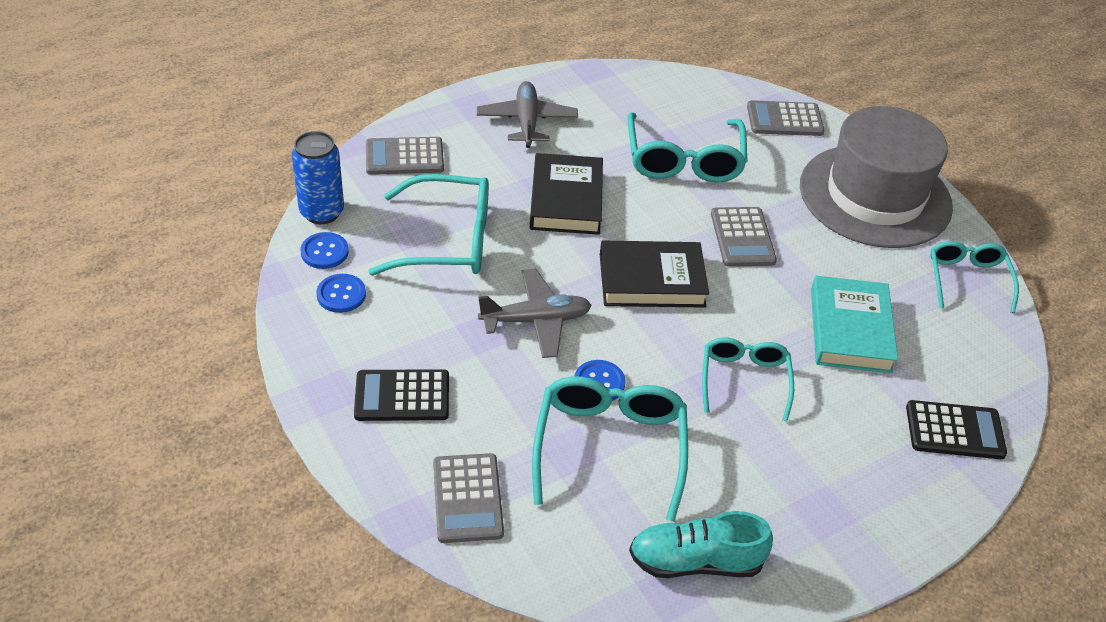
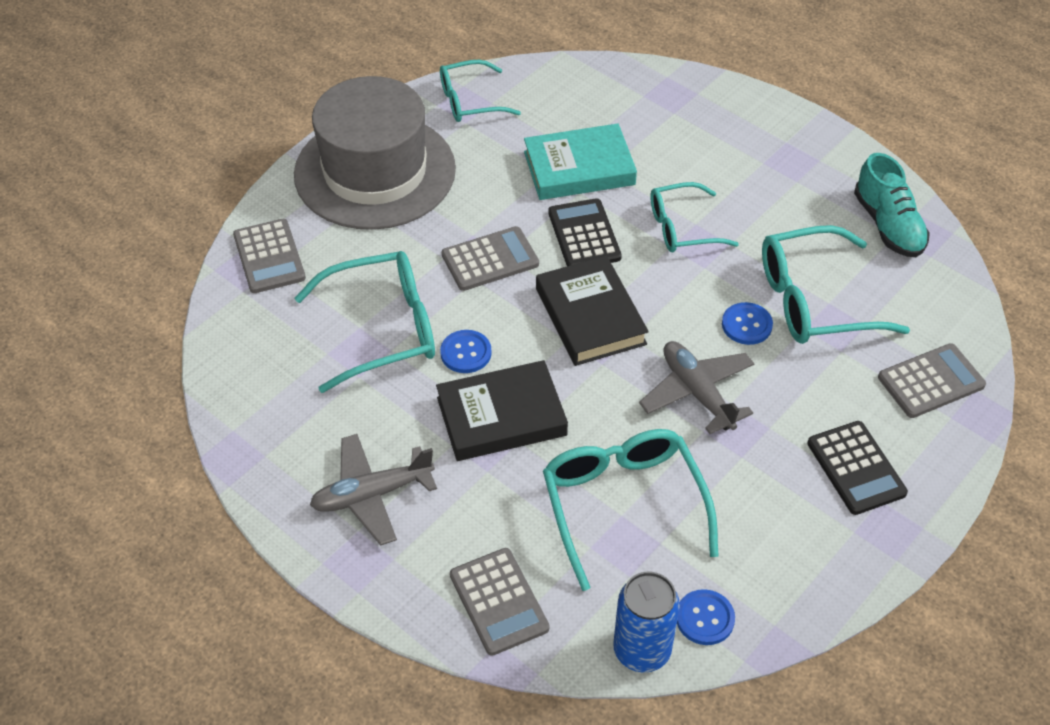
camera: 105 degrees left, 5 degrees up
(341, 294) = (758, 574): blue button -> blue button (466, 353)
(954, 431) = (660, 97): black calculator -> black calculator (584, 235)

